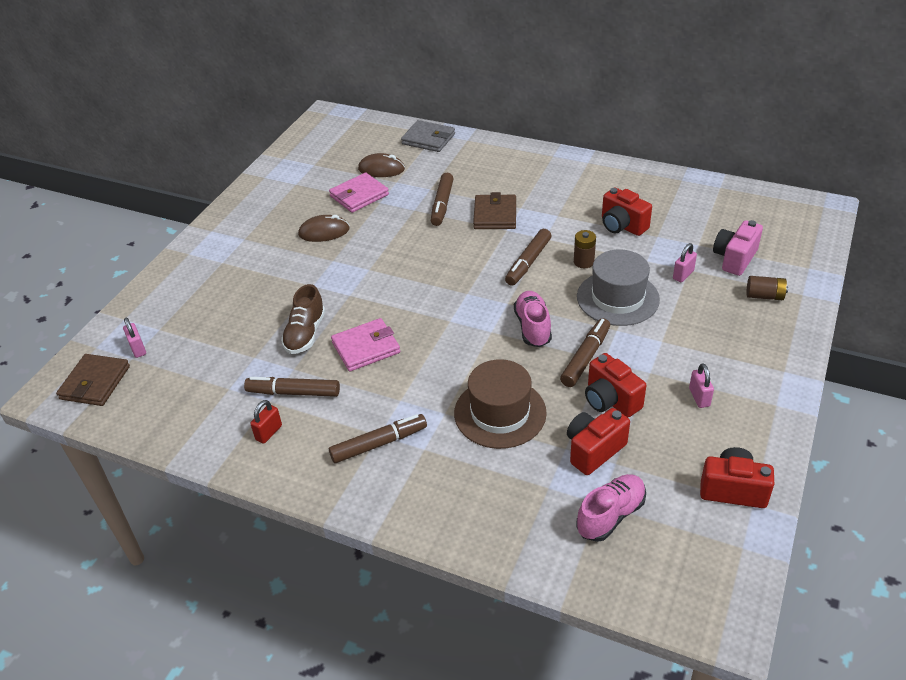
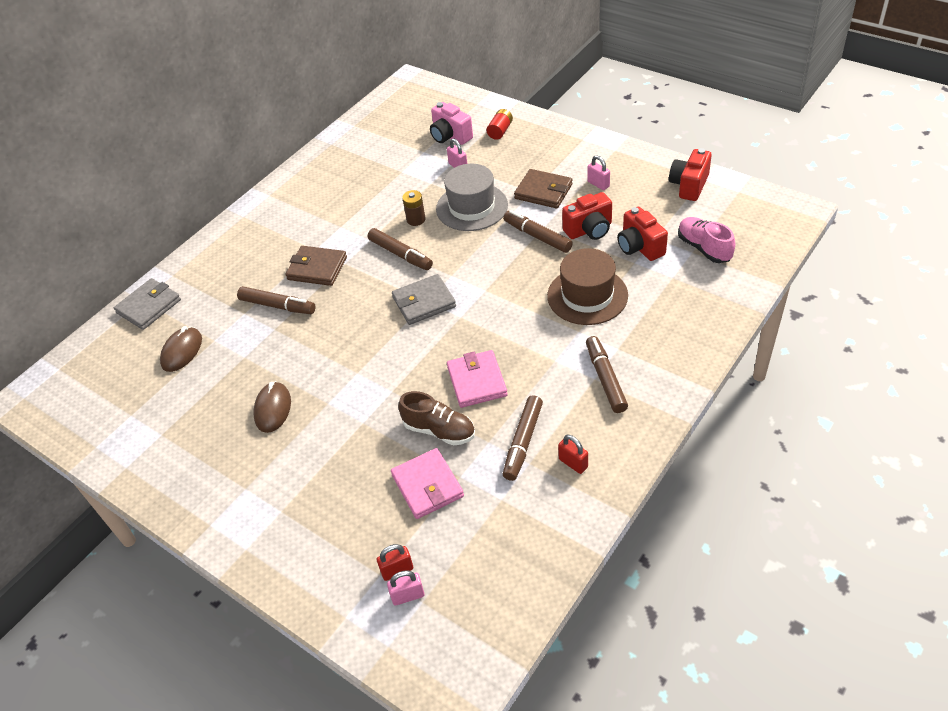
camera: 75 degrees left, 5 degrees up
(95, 383) = (453, 640): brown wallet -> brown wallet (543, 191)
(162, 338) = (397, 570): none -> red padlock
(359, 195) = (221, 374): pink wallet -> pink wallet (427, 486)
(465, 292) = (424, 302): none -> grey wallet
(532, 327) = (489, 263): pink shoe -> none
(622, 226) = (377, 189): red camera -> none
(699, 397) = (598, 184): pink padlock -> pink padlock turned 45 degrees clockwise
(764, 296) = (500, 131): brown battery -> red battery

